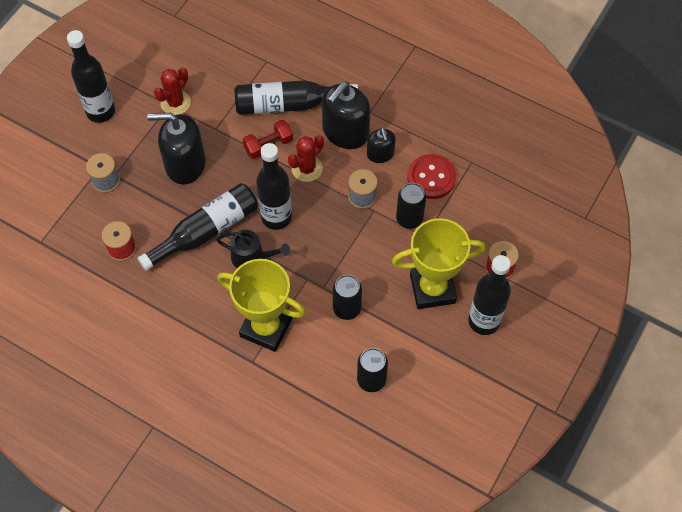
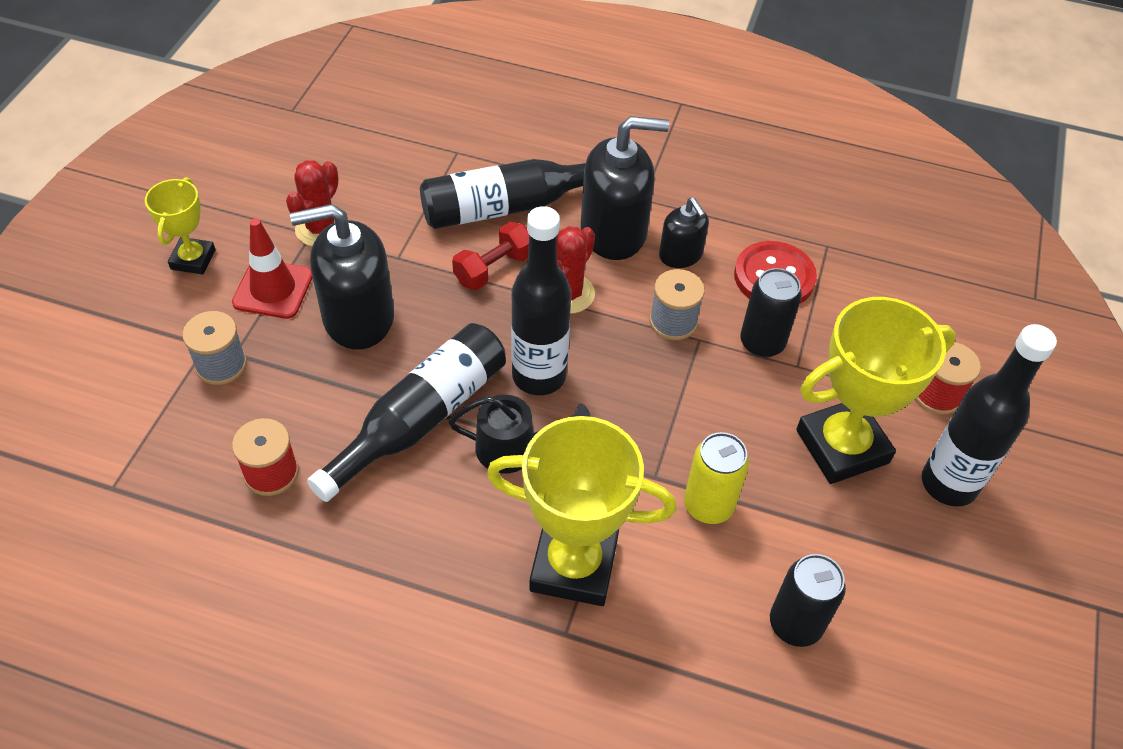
camera: 15 degrees left, 10 degrees down
(101, 111) = (193, 259): black bottle -> yellow trophy
(141, 138) = (273, 289): none -> red traffic cone
(345, 132) = (614, 232): black soap dispenser -> black soap dispenser turned 120 degrees counterclockwise
(347, 308) = (708, 505): black can -> yellow can

